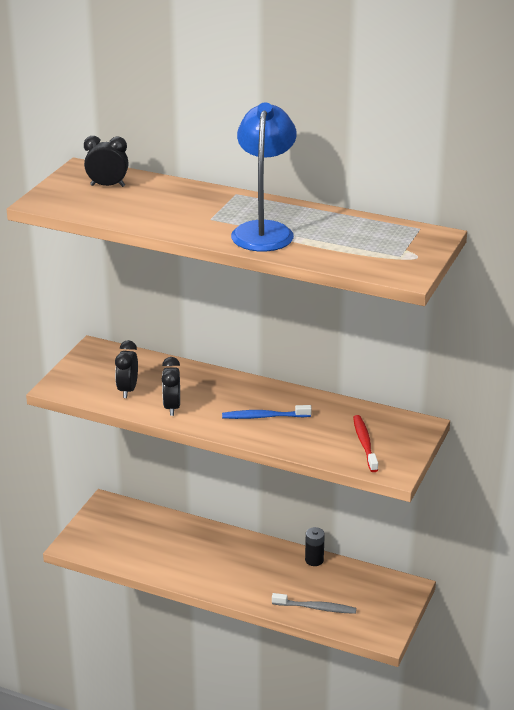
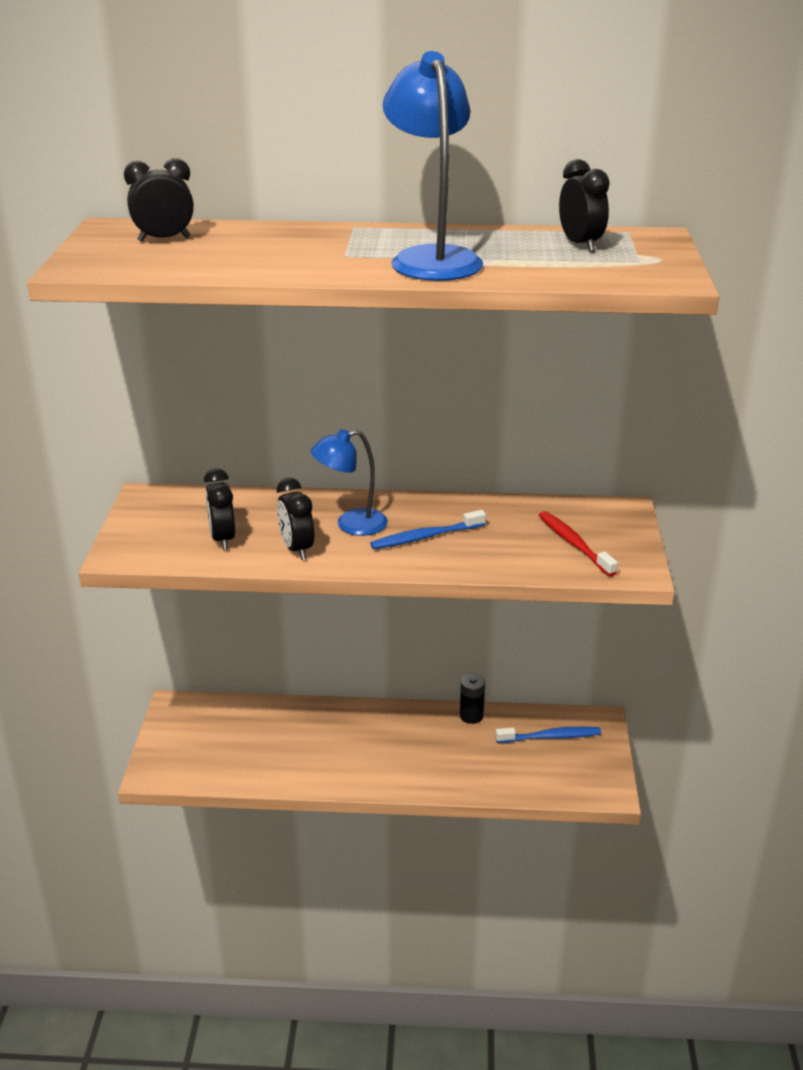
camera: 20 degrees left, 0 degrees up
(219, 397) = (351, 524): none -> blue lamp
(316, 608) = (507, 775): grey toothbrush -> none
(364, 589) = (551, 737): none -> blue toothbrush
(374, 235) = (580, 245): none -> black clock

